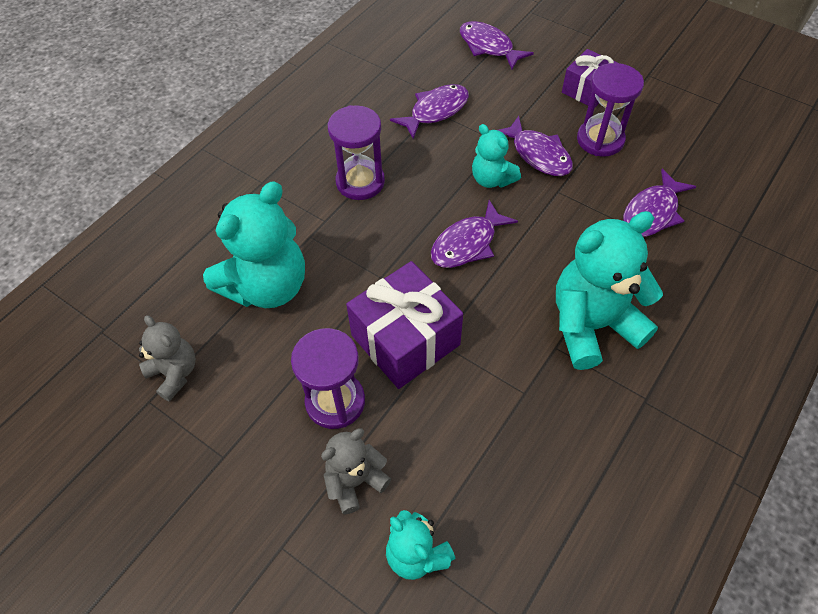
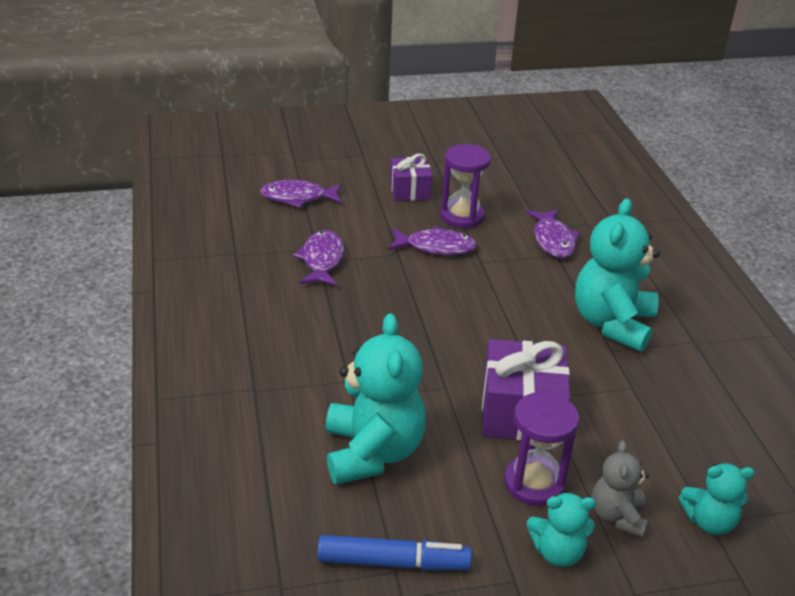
camera: 50 degrees left, 20 degrees down
(174, 373) = (392, 562): grey teddy bear -> blue marker
(360, 182) = (336, 338): purple hourglass -> none
(467, 244) = (472, 328): purple fish -> none
(492, 179) = (428, 280): turquoise teddy bear -> turquoise teddy bear (557, 552)

